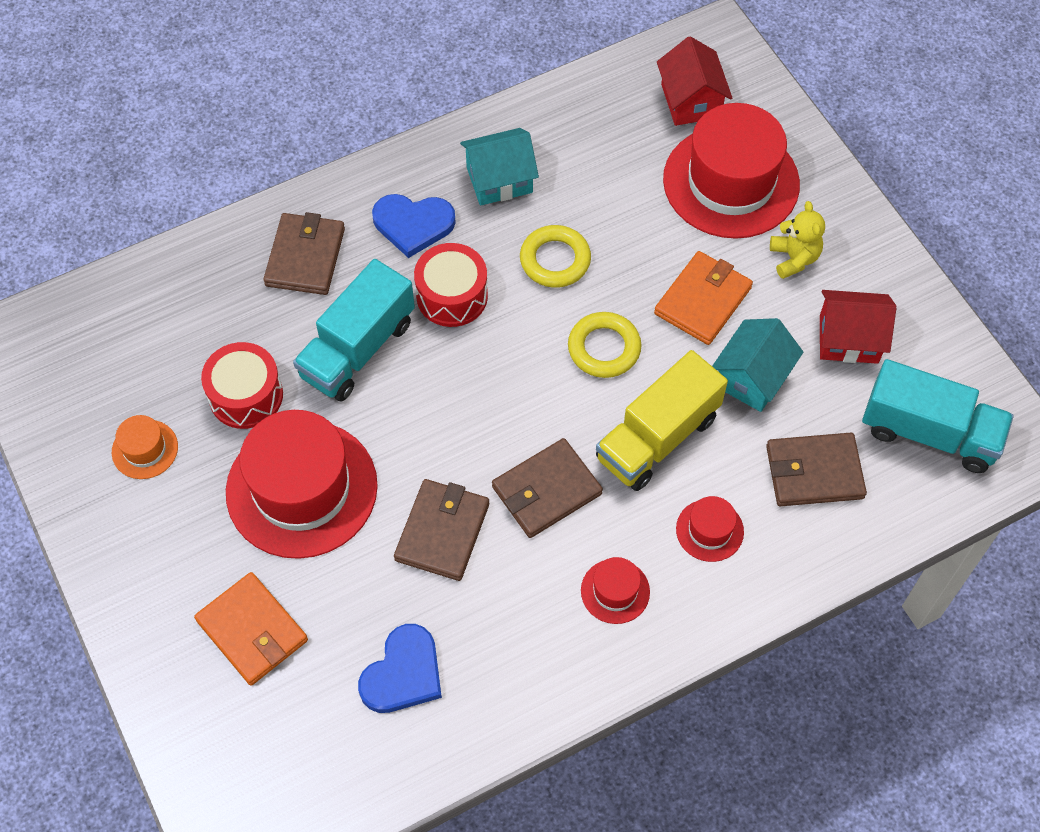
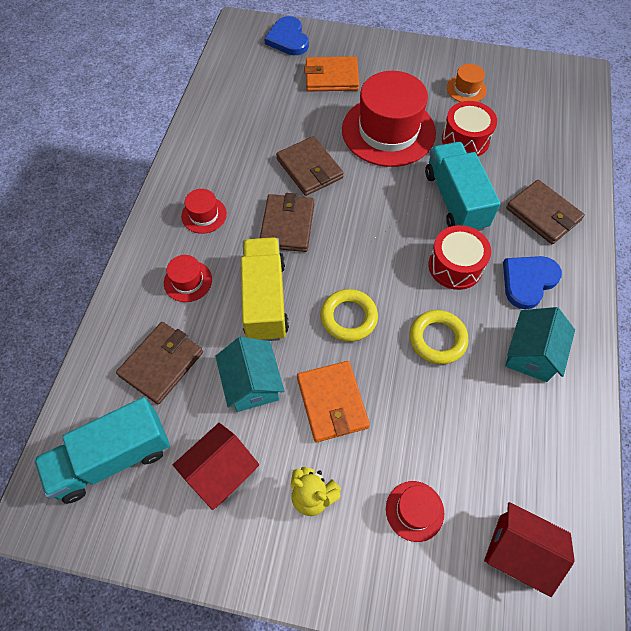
camera: 130 degrees right, 0 degrees up
(403, 673) = (255, 113): blue heart -> blue heart (288, 39)
(731, 182) = (414, 510): red hat -> red hat, size x0.44

